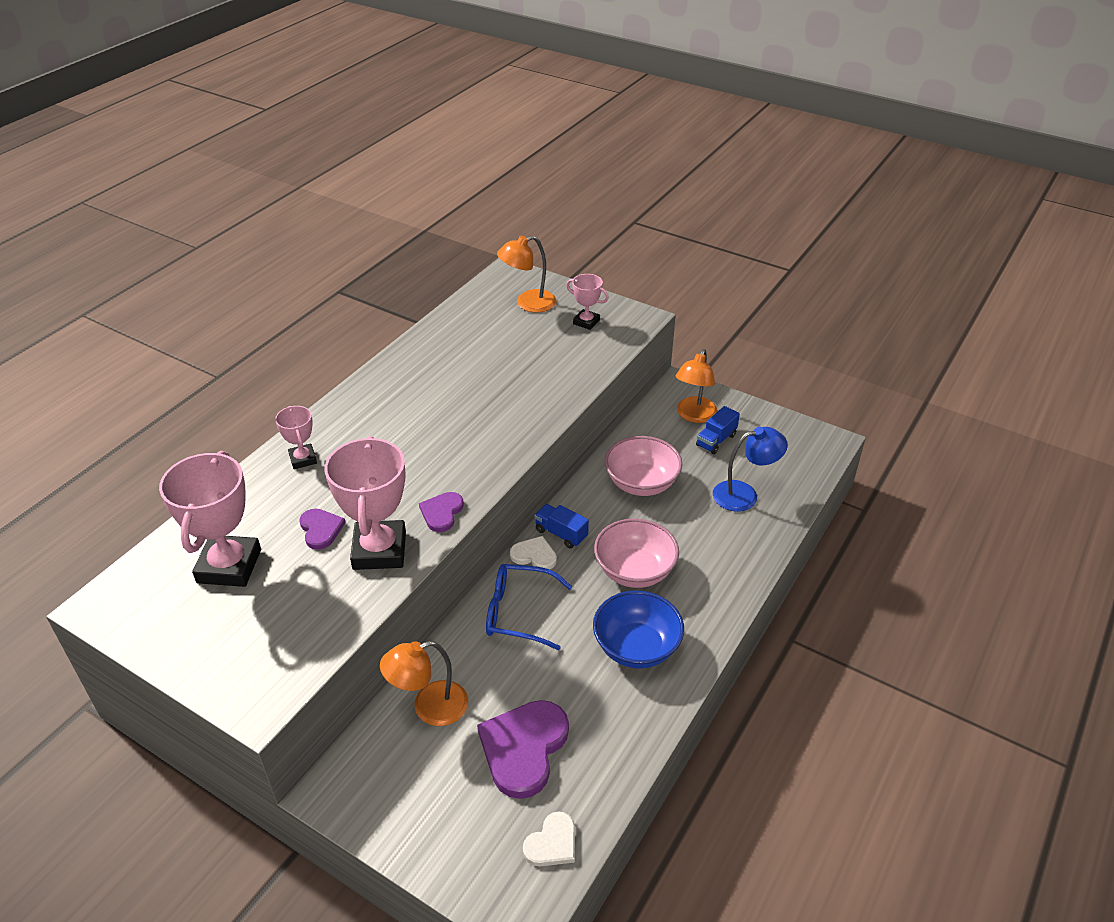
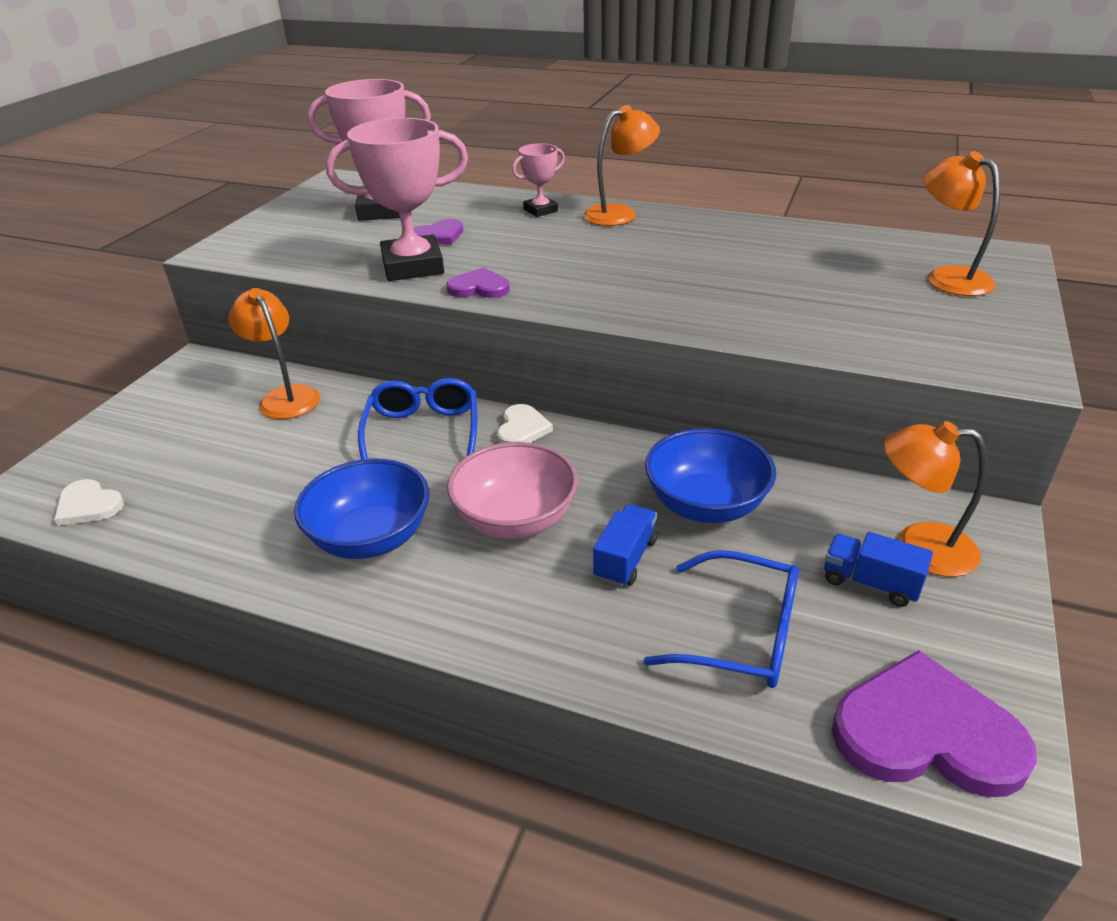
camera: 80 degrees right, 5 degrees down
(340, 415) = (619, 213): none -> orange lamp
(524, 748) = (220, 466): purple heart -> purple heart (926, 732)
(561, 534) = (568, 444): blue truck -> blue truck (625, 559)
(586, 322) = (953, 326): pink trophy -> none
(641, 483) = (706, 505): pink bowl -> blue bowl
(744, 494) = (742, 634): blue lamp -> blue glasses

